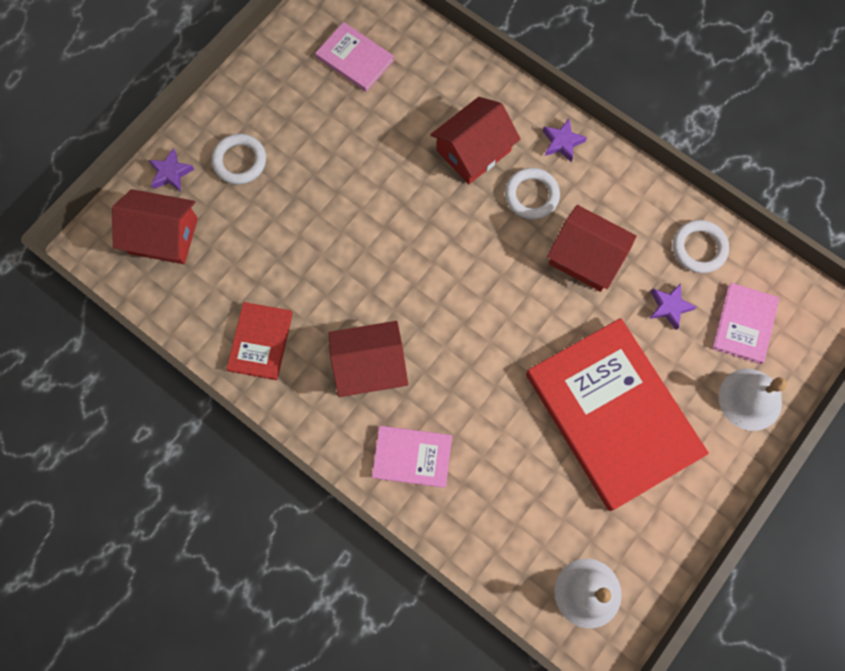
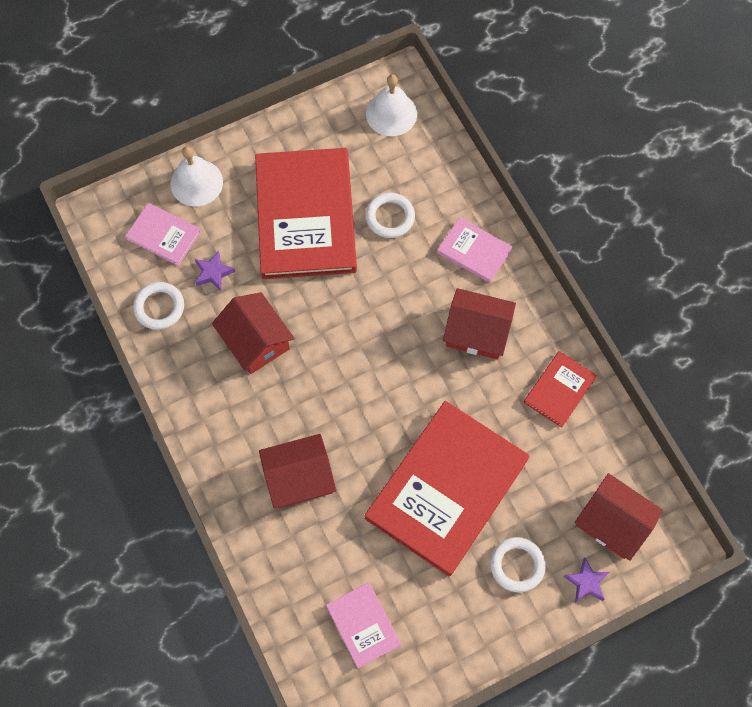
camera: 155 degrees left, 5 degrees down
(332, 199) = (447, 489): none -> red book
(531, 195) = (270, 413): white ring -> white ring (390, 217)
(562, 142) = (216, 449): purple star -> none
(744, 324) = (164, 235): pink book -> pink book turned 75 degrees clockwise

